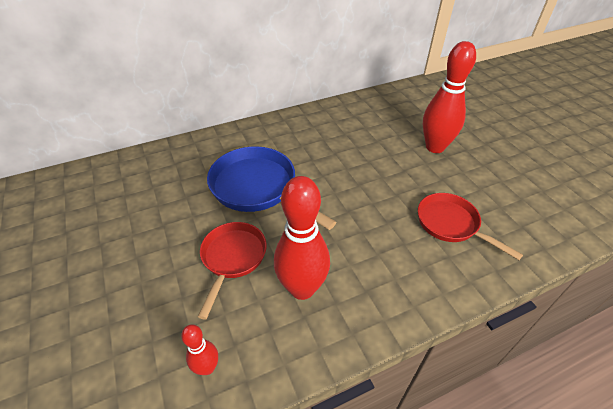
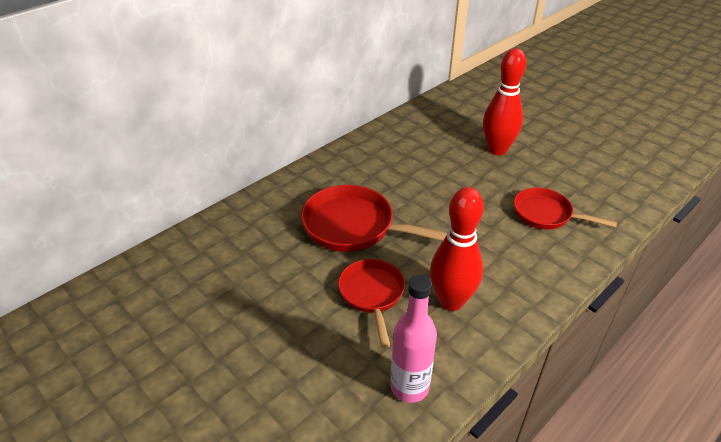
camera: 20 degrees left, 5 degrees down
(207, 367) = (409, 387): red bowling pin -> pink bottle
(258, 188) = (354, 227): blue pan -> red pan

